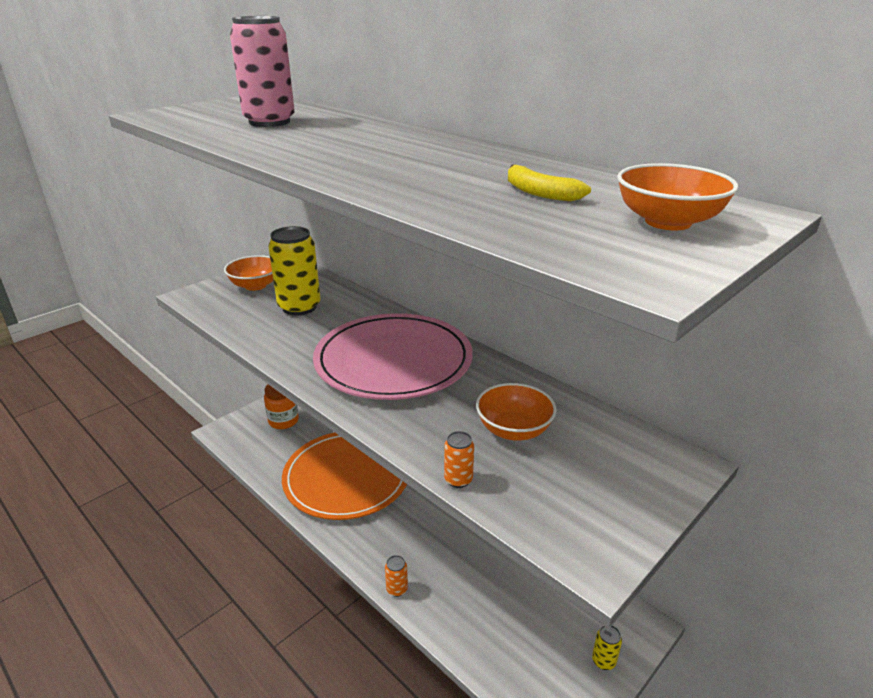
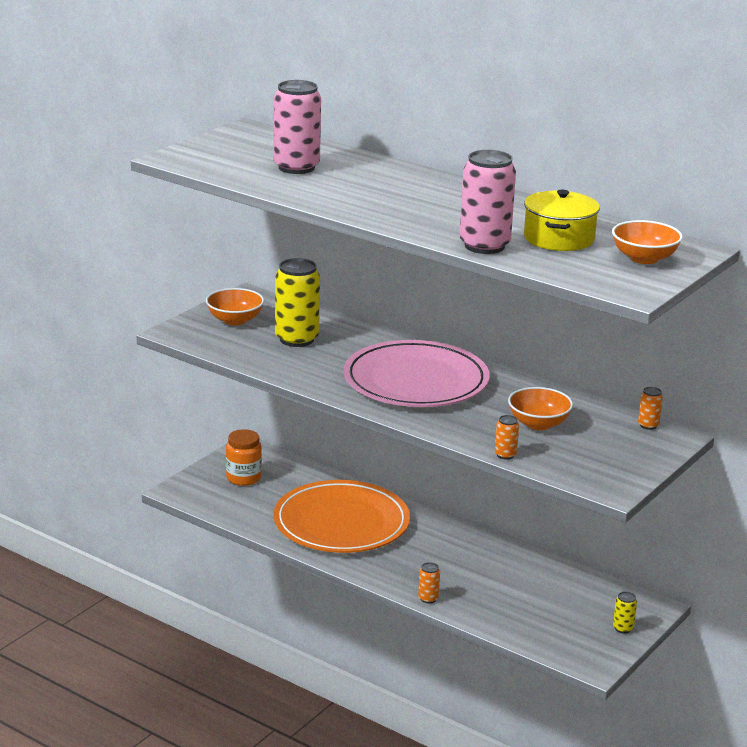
camera: 10 degrees left, 5 degrees down
(425, 199) = (484, 246): none -> pink can
(539, 193) = (559, 238): yellow banana -> yellow pot
(651, 441) = (648, 425): none -> orange can

